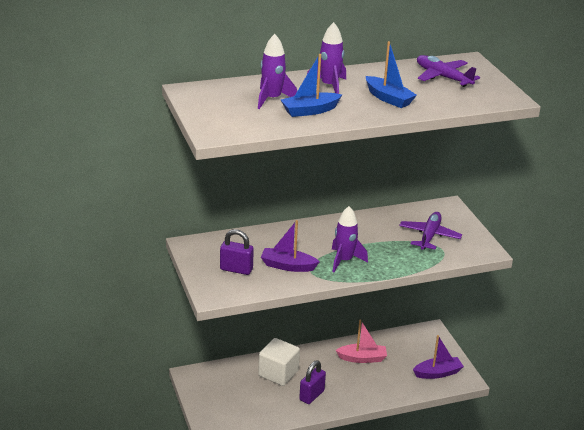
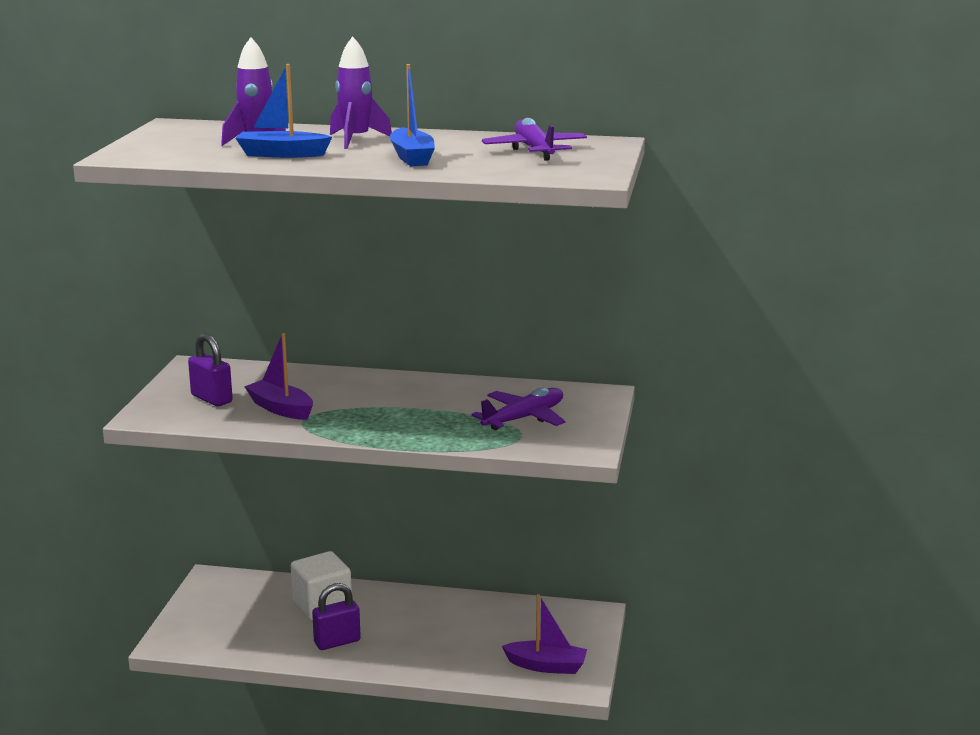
camera: 30 degrees right, 10 degrees down
(344, 261) = (363, 419): purple rocket -> none
(362, 358) = (456, 619): pink boat -> none

